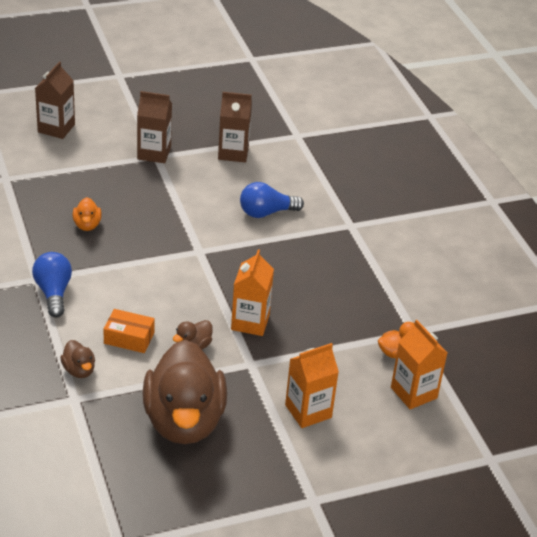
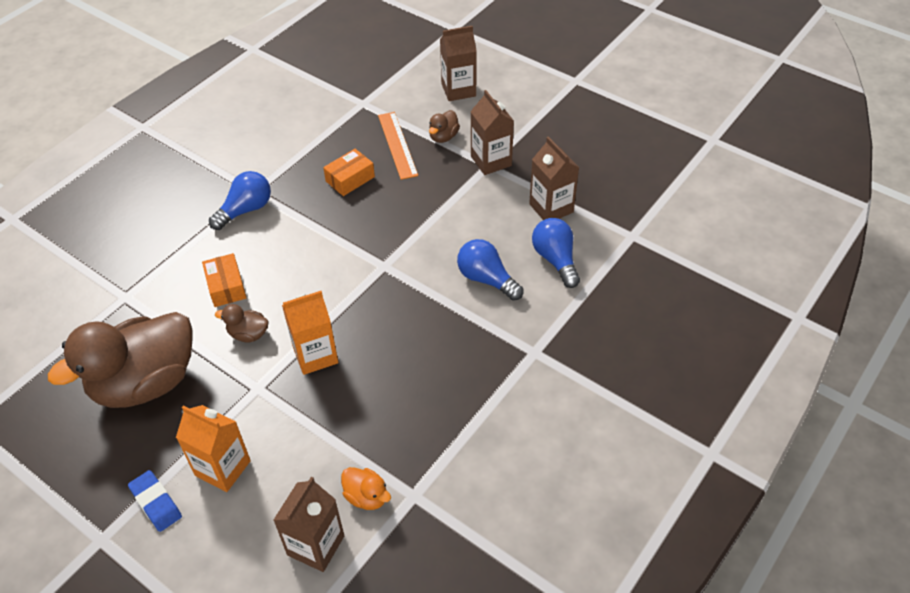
camera: 60 degrees right, 10 degrees up
(79, 185) = (397, 145): none -> orange ruler
(79, 370) = (161, 279): brown duck -> brown duck (443, 137)
(87, 225) = (350, 179): orange duck -> orange box
(282, 176) = (555, 260): none -> blue light bulb
(307, 458) = (156, 503): none -> blue eraser
(413, 393) = (316, 545): orange carton -> brown carton

